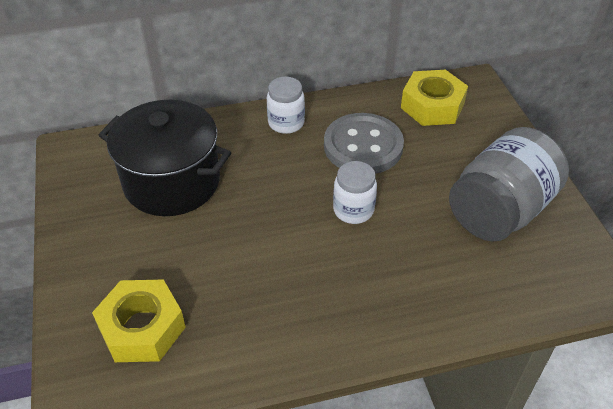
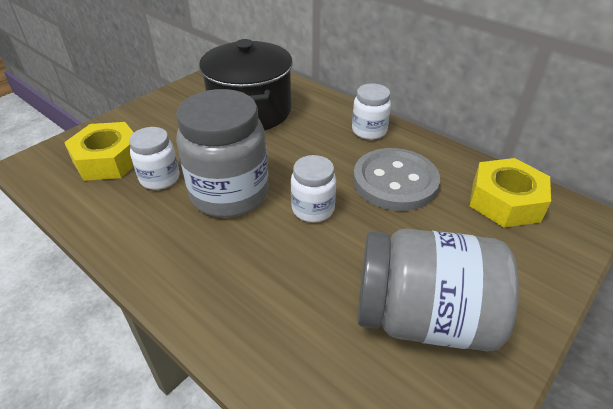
camera: 55 degrees right, 5 degrees down
(216, 296) = (160, 178): none -> white jar
(287, 254) = (230, 194): none -> grey jar

